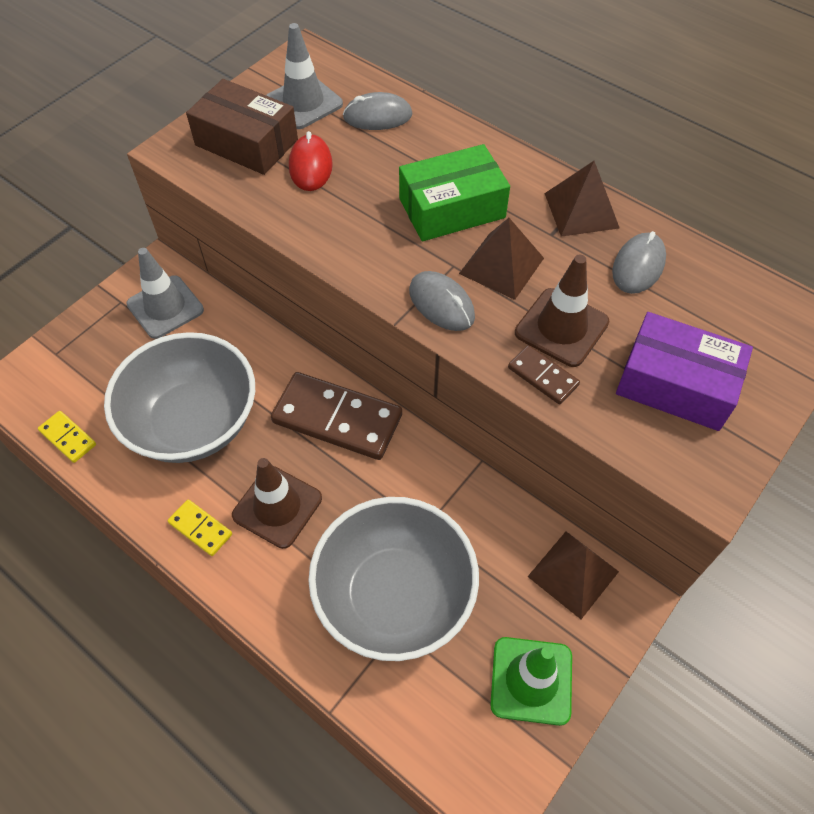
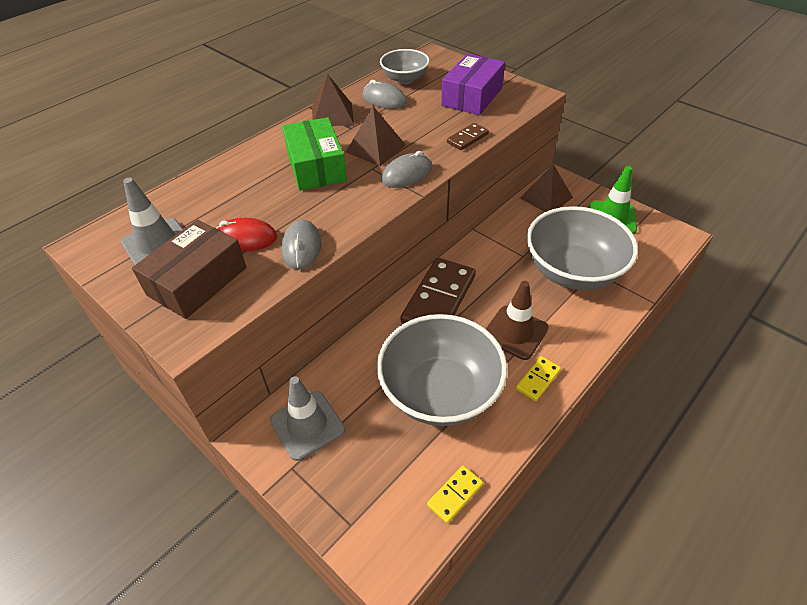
camera: 85 degrees left, 10 degrees down
(377, 116) = (198, 200): grey mouse -> grey mouse (301, 247)
(561, 327) = (430, 129): brown traffic cone -> none
(711, 289) = (405, 79): none -> grey bowl

